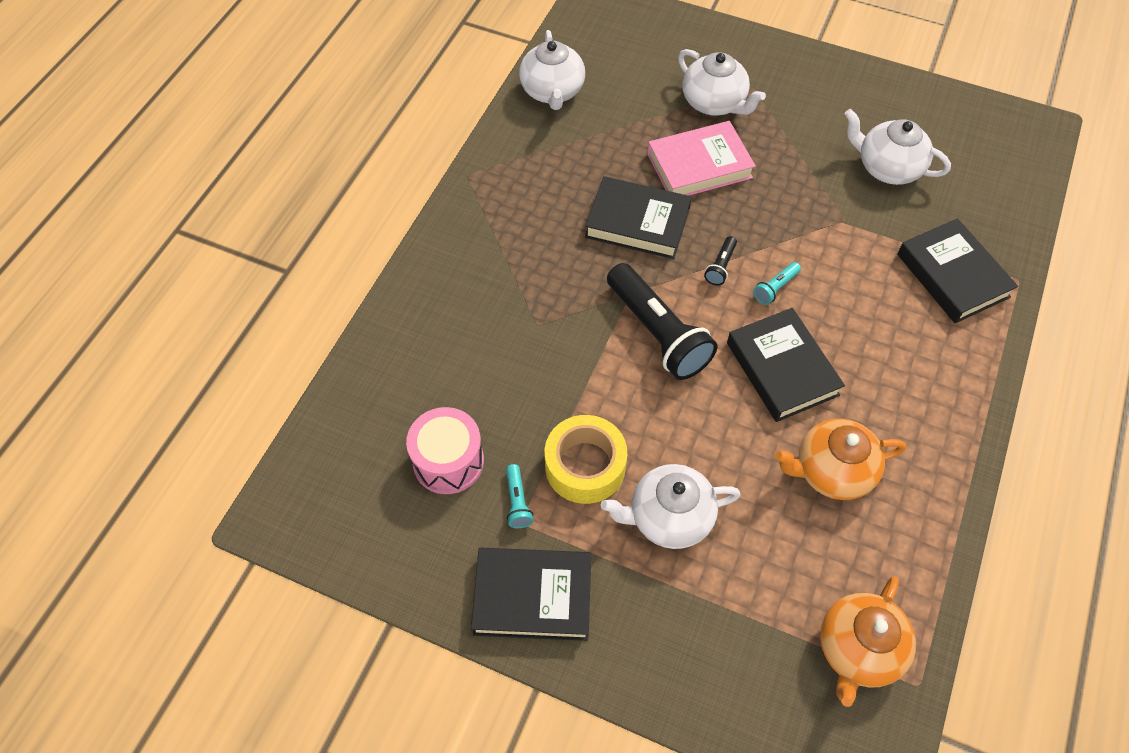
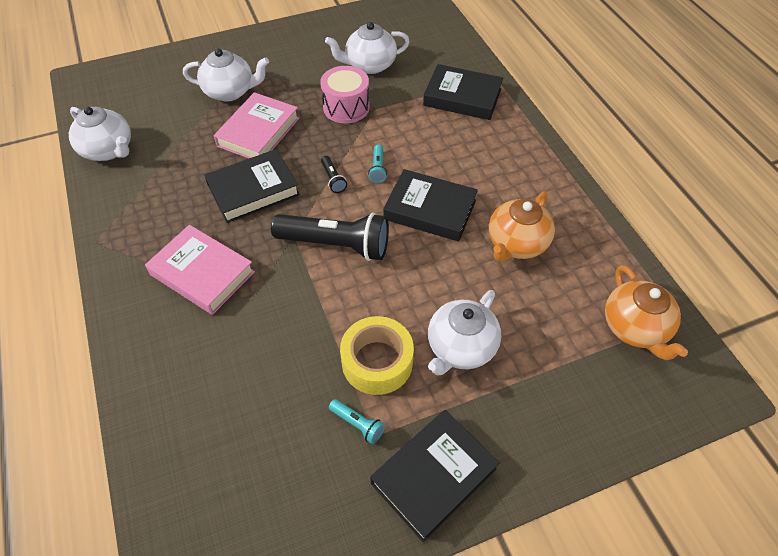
camera: 45 degrees left, 5 degrees down
(448, 461) = (280, 441): pink drum -> pink drum (346, 107)
(522, 269) = (202, 273): none -> pink book

